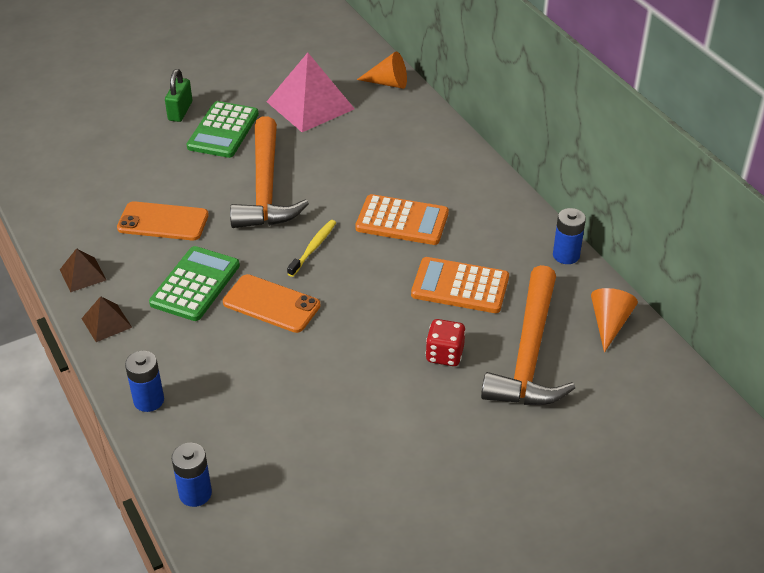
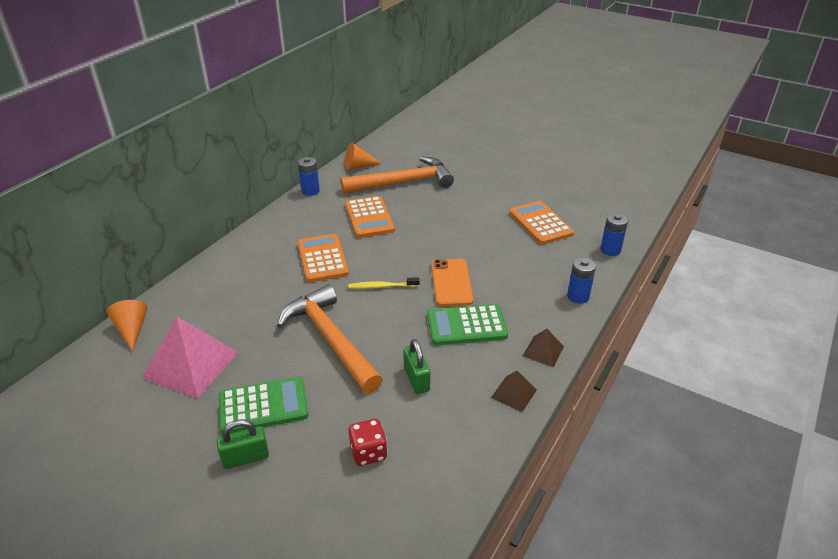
camera: 120 degrees left, 5 degrees down
(163, 222) = (416, 379): orange phone -> green padlock
(266, 187) = (330, 339): orange hammer -> orange hammer turned 90 degrees counterclockwise
(314, 452) = (540, 223): none -> orange calculator
(444, 354) = (430, 206): red dice -> red dice (368, 452)

